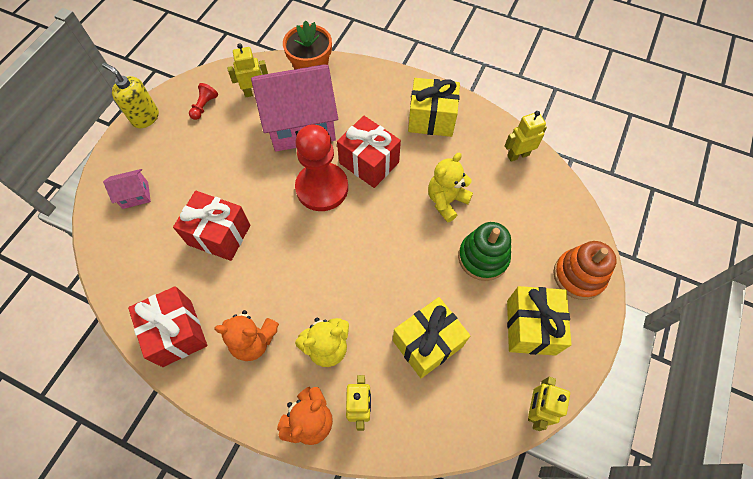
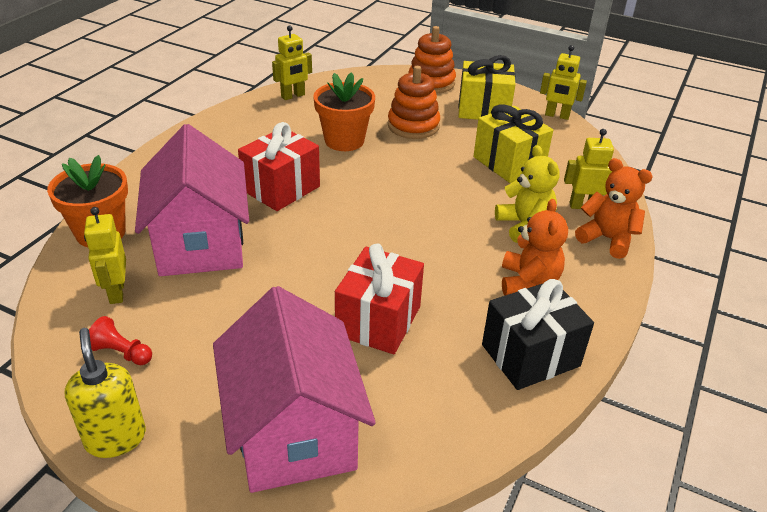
camera: 90 degrees left, 25 degrees down
(135, 195) = (294, 432): pink house -> pink house, size x2.33
(145, 118) = (115, 438): yellow soap dispenser -> yellow soap dispenser turned 120 degrees clockwise
(177, 333) = (530, 355): red gift -> black gift
(322, 188) = (313, 226): red pawn -> none
(431, 119) = (227, 142): yellow gift -> none
(446, 201) = (344, 140): yellow teddy bear -> orange flower pot
(483, 257) = (413, 126): green stacking toy -> orange stacking toy
(518, 155) = (293, 96): yellow robot -> yellow robot turned 105 degrees counterclockwise

